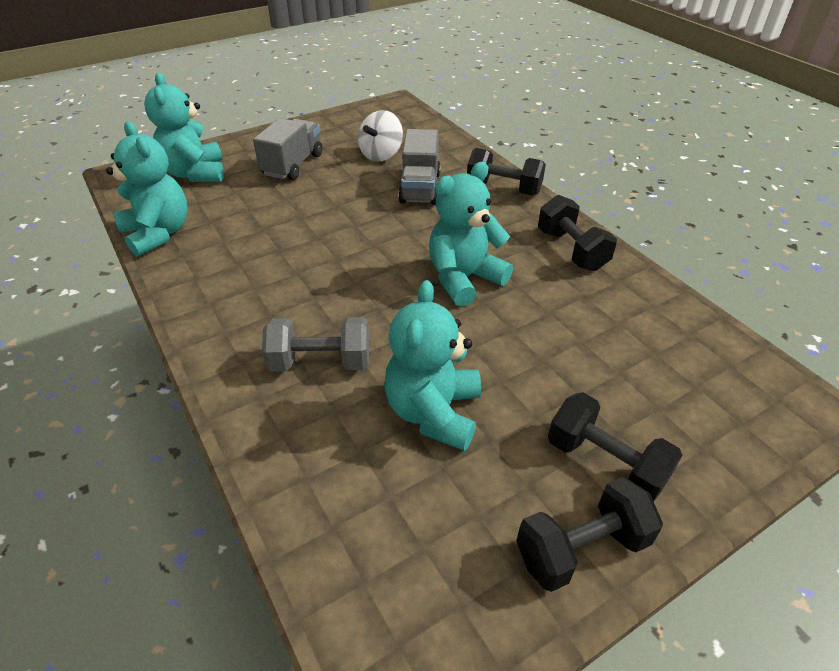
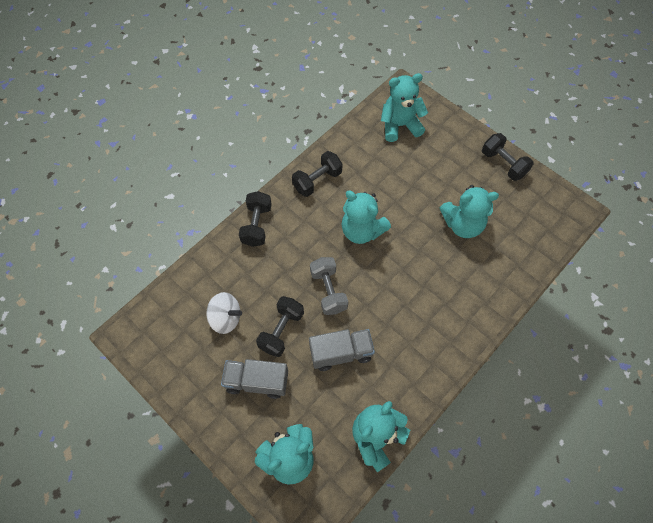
camera: 105 degrees left, 20 degrees up
(320, 362) = (452, 283): grey dumbbell -> grey dumbbell (328, 291)
(420, 188) = (269, 278): grey truck -> grey truck (341, 353)
(605, 463) = (462, 158): black dumbbell -> black dumbbell (281, 331)
(700, 378) = (400, 125): none -> turquoise teddy bear

